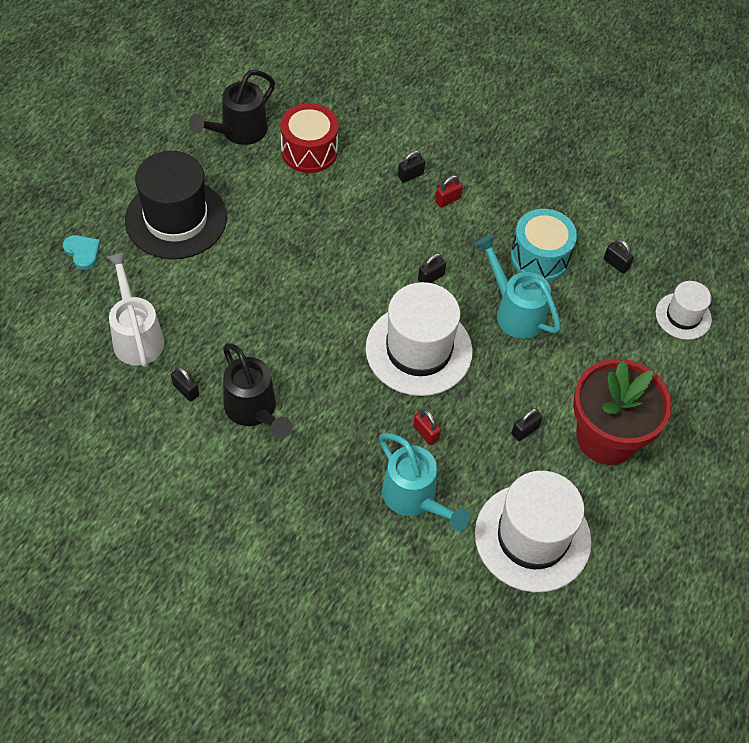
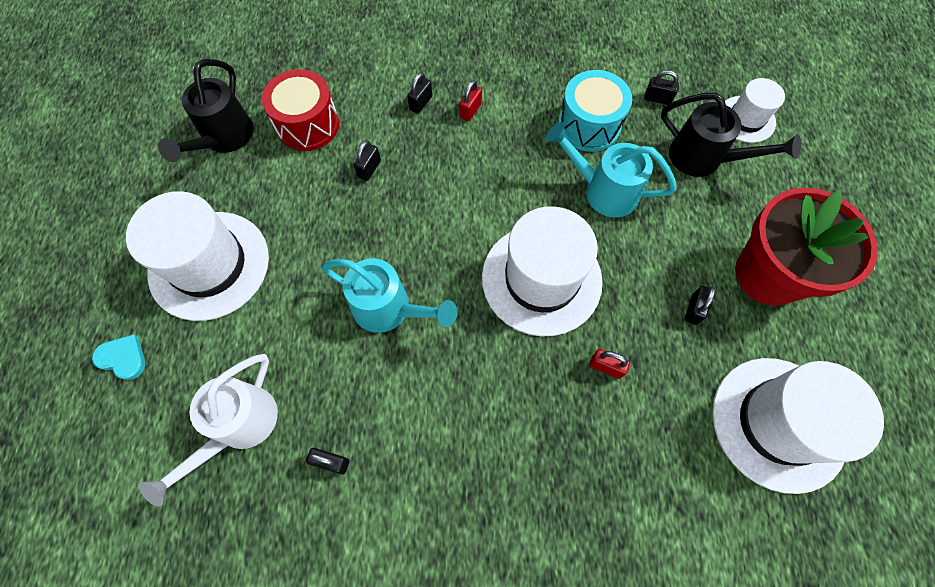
camera: 25 degrees left, 10 degrees up
(136, 336) = (239, 426): white watering can -> white watering can turned 105 degrees counterclockwise
(176, 219) = (209, 265): black hat -> white hat
(254, 410) = (418, 443): black watering can -> black watering can (703, 158)
(414, 498) = (642, 448): turquoise watering can -> turquoise watering can (389, 309)
(431, 277) = (504, 196): black padlock -> black padlock (369, 169)

